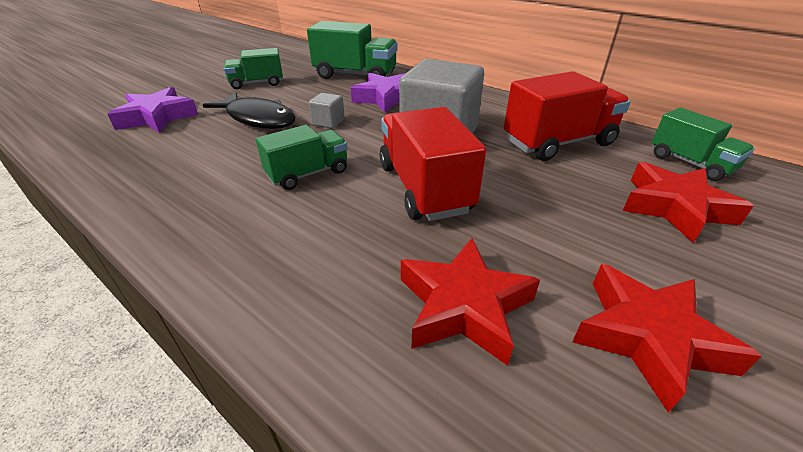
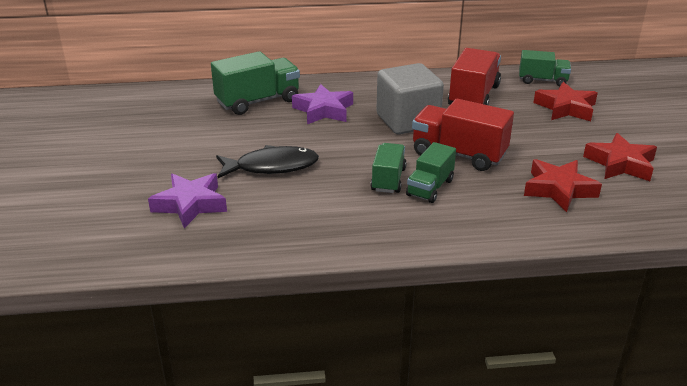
camera: 45 degrees left, 5 degrees down
(257, 83) = (194, 143): green truck -> green truck (430, 188)
(328, 122) = (326, 145): grey cube -> none

